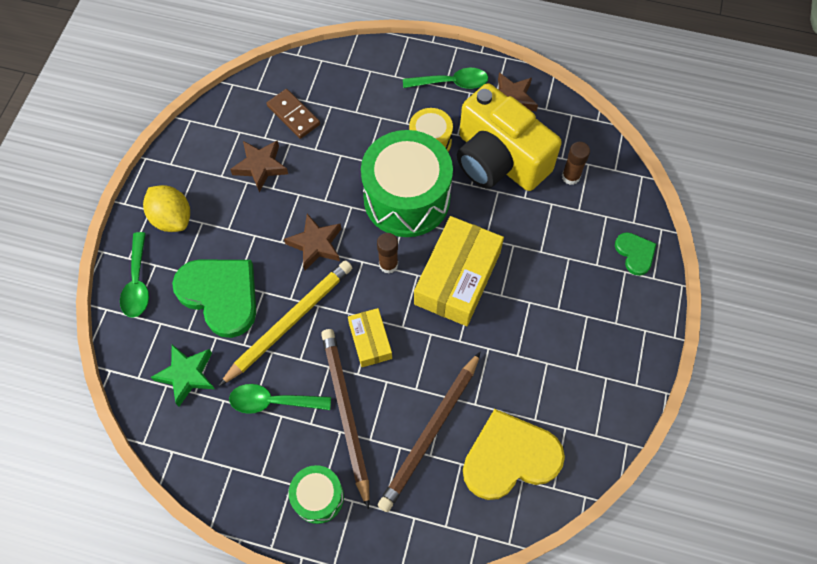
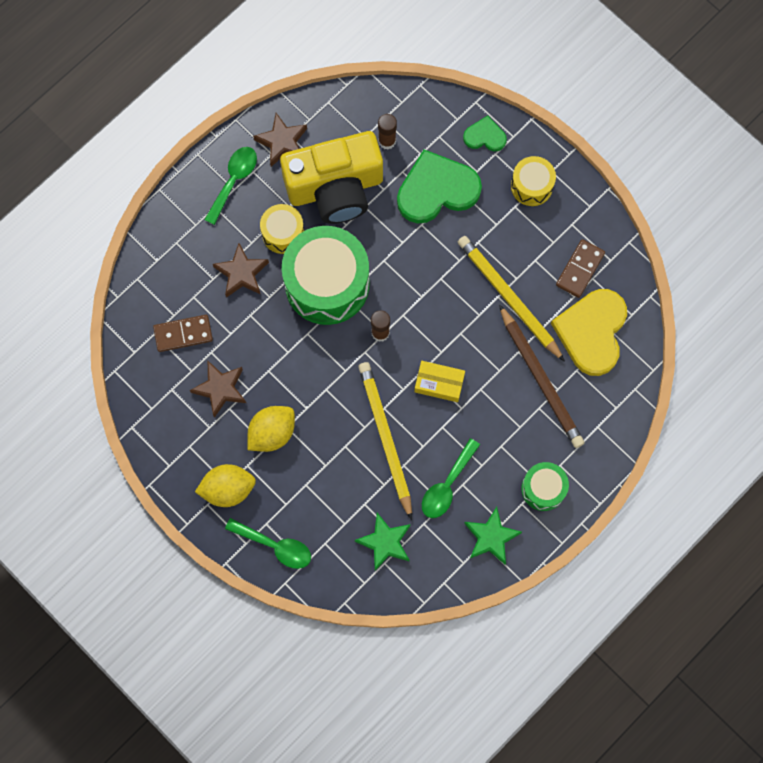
camera: 60 degrees left, 10 degrees up
(220, 295) = (328, 482): green heart -> green heart (437, 189)
(241, 472) = (491, 537): none -> green star
(243, 226) = (272, 433): none -> yellow lemon
(316, 244) = (326, 381): brown star -> brown star (241, 273)
(346, 413) = (488, 434): brown pencil -> none
(457, 278) = (424, 285): yellow box -> none
(493, 359) = (509, 298): none -> yellow pencil
(566, 410) = (580, 269): none -> brown domino
(617, 320) = (531, 186): none -> yellow drum

